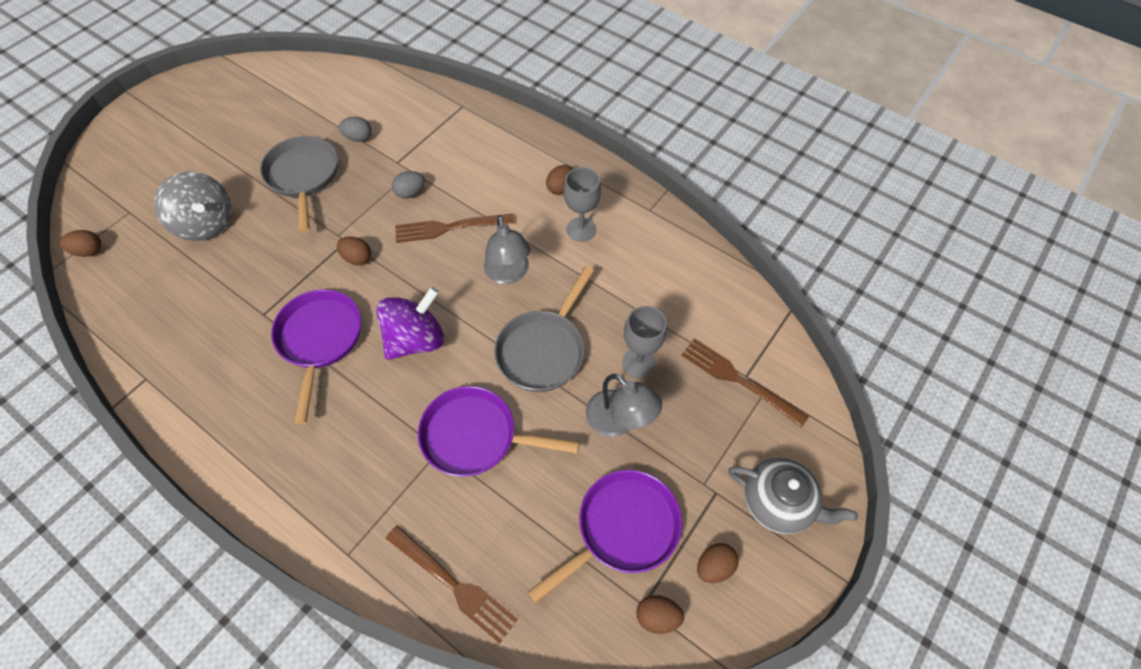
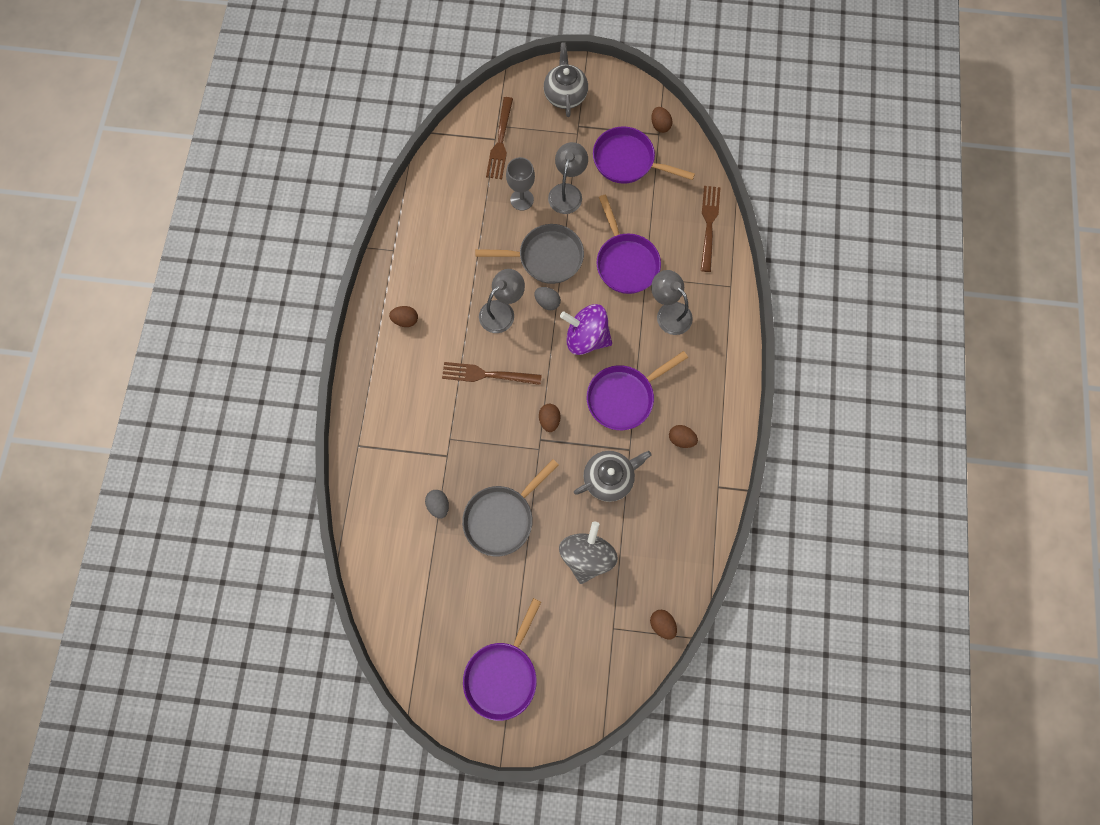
camera: 120 degrees left, 15 degrees up
(183, 120) = (503, 674): none -> purple pan
(254, 280) = (609, 478): none -> grey teapot
(374, 449) = (668, 312): none -> grey lamp
(410, 193) = (471, 424): grey egg -> grey egg (547, 302)
(449, 228) = (487, 375): brown fork -> brown fork turned 135 degrees clockwise
(581, 229) = (437, 285): grey goblet -> none
(714, 566) = (618, 111): brown egg -> brown egg (681, 439)

